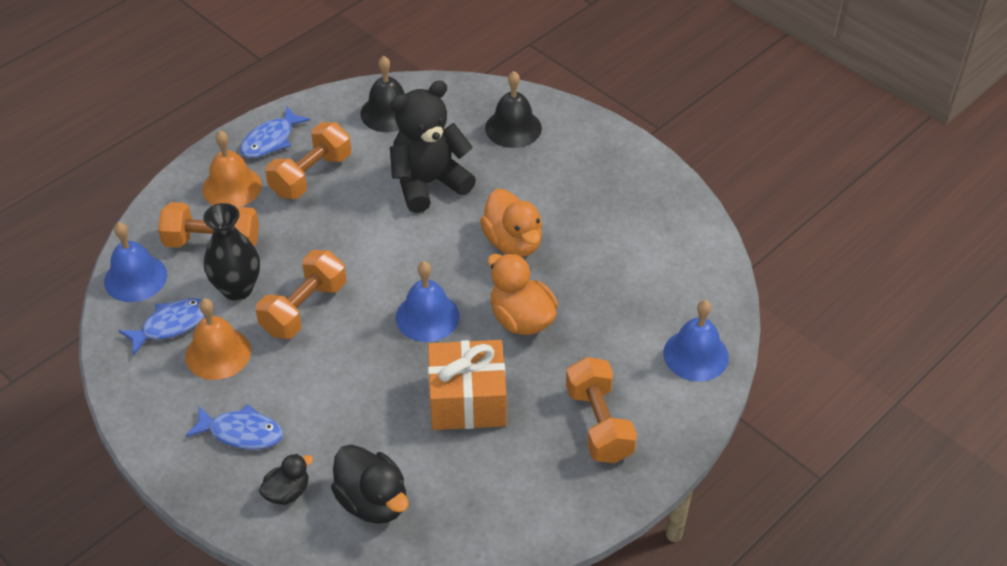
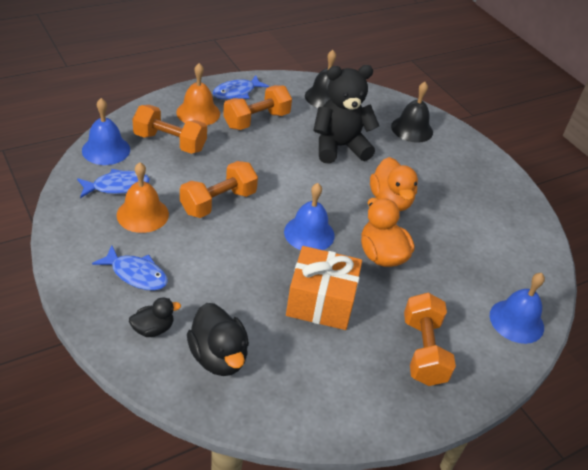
camera: 10 degrees right, 5 degrees down
(237, 289) = (175, 176): black vase -> none

